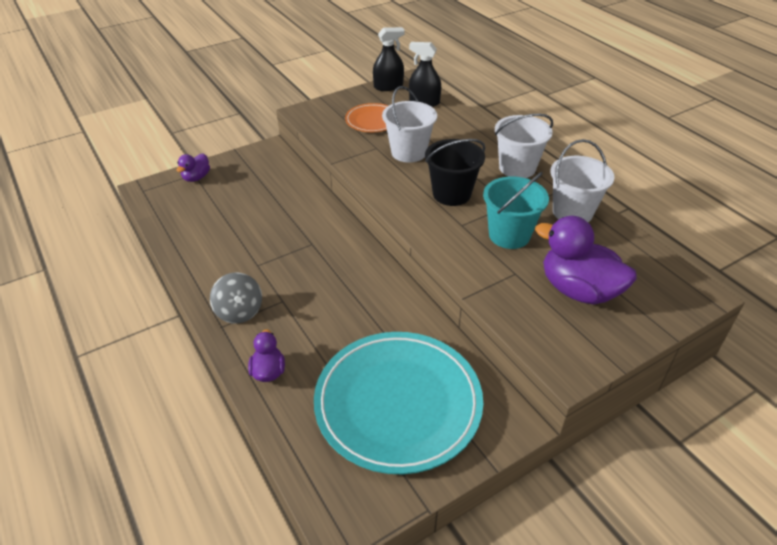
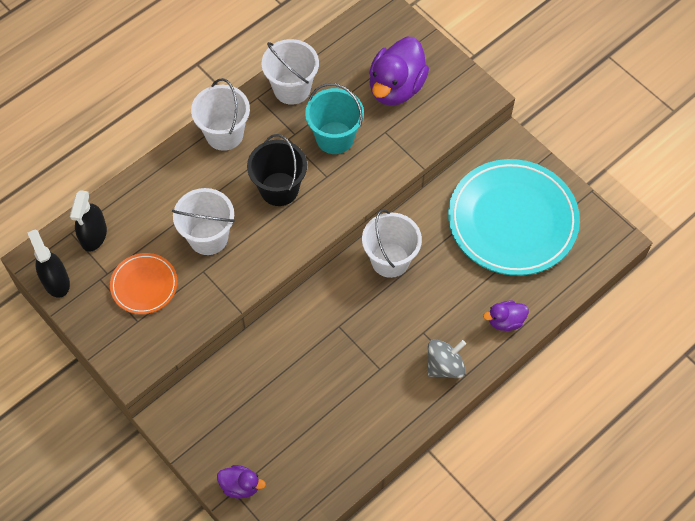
camera: 100 degrees left, 20 degrees up
(372, 287) = (390, 260): none -> white bucket

